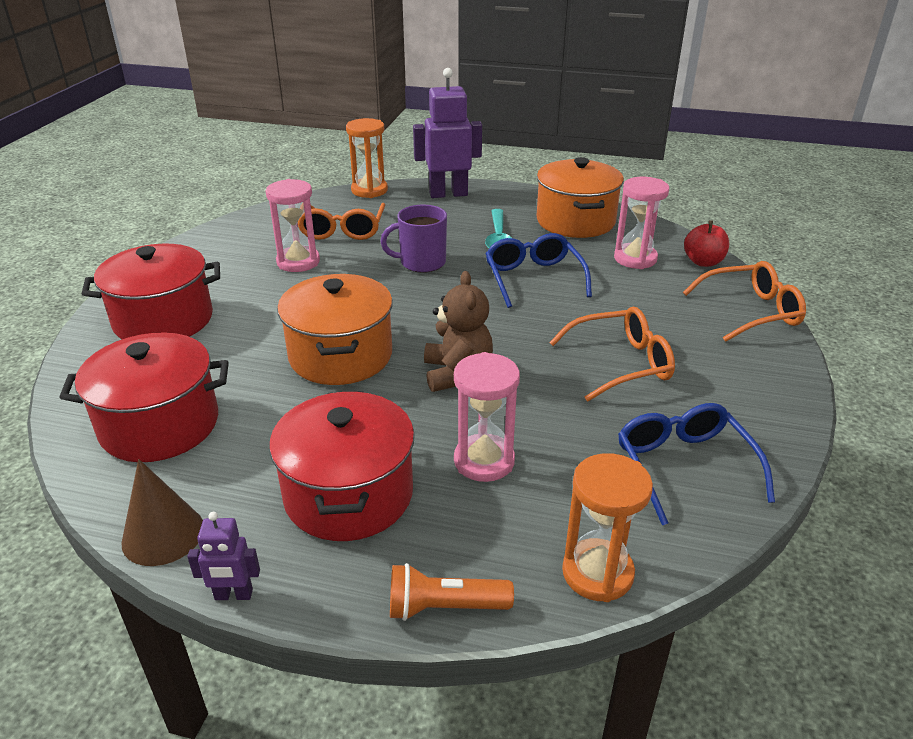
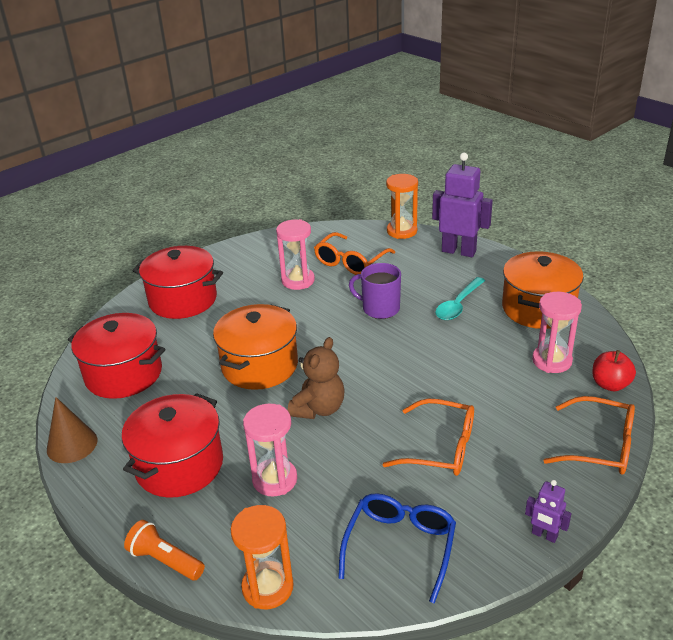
camera: 35 degrees right, 0 degrees up
(233, 595) = (74, 497): purple robot -> purple robot (544, 535)
(533, 278) = (449, 350): blue glasses -> none

